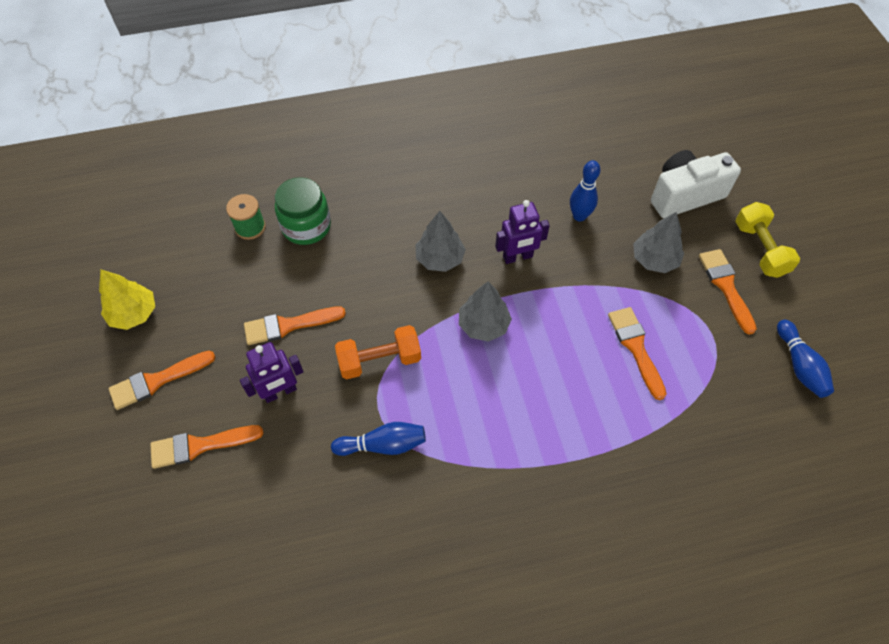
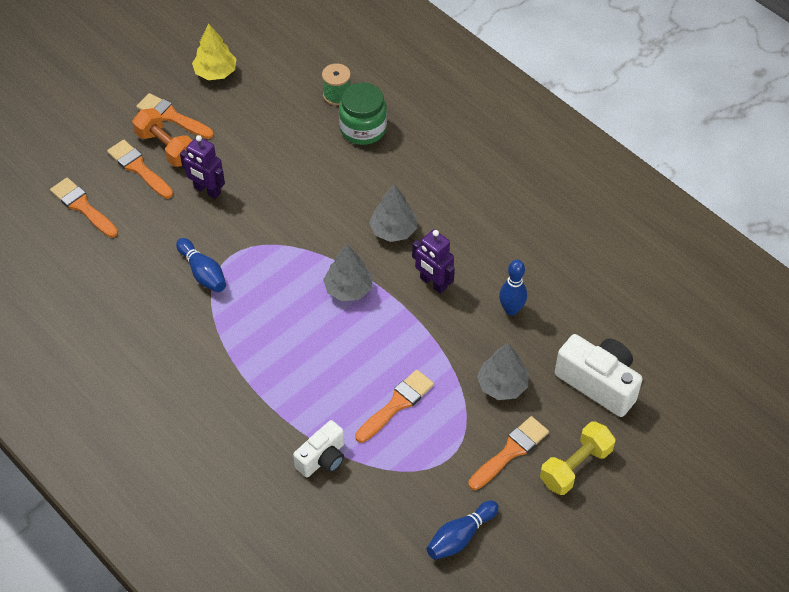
camera: 60 degrees right, 5 degrees down
(289, 325) = (265, 166): orange brush -> orange brush (83, 207)
(379, 360) = (271, 236): orange dumbbell -> orange dumbbell (166, 147)
(668, 439) = (322, 458): none -> white camera

